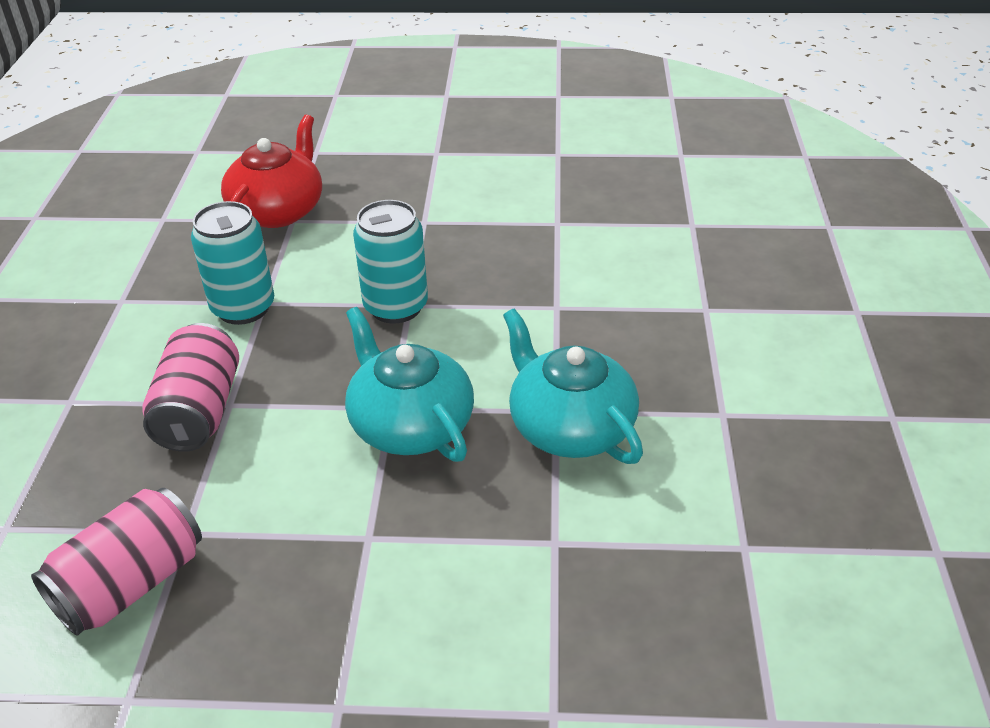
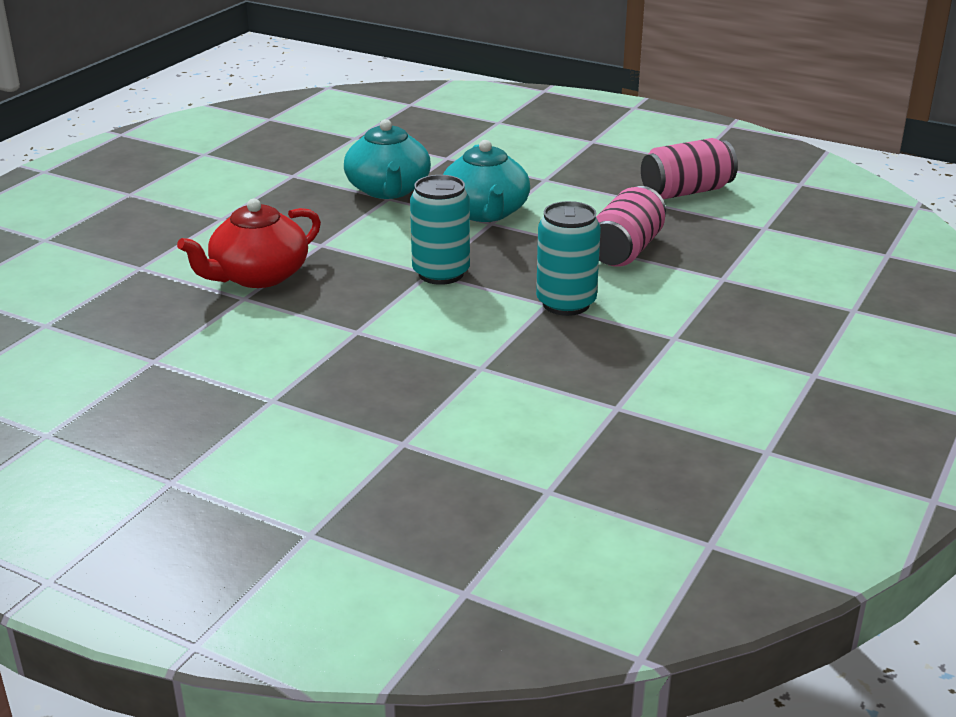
camera: 155 degrees left, 10 degrees down
(278, 211) = (489, 380): red teapot -> red teapot (258, 276)

